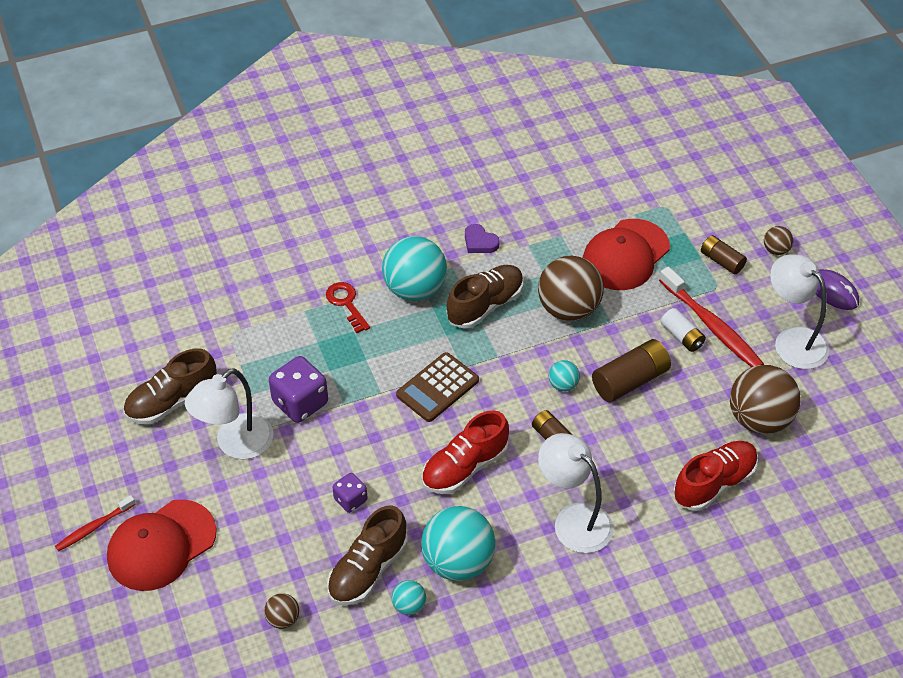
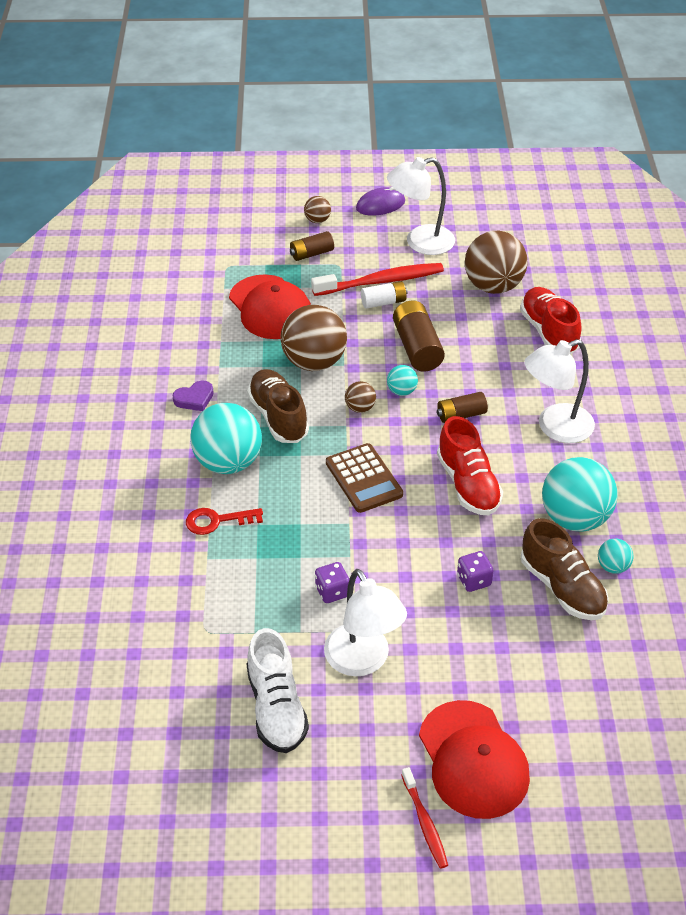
camera: 70 degrees left, 5 degrees down
(172, 401) = (276, 707): brown shoe -> white shoe
(283, 619) = (600, 670): brown ball -> brown ball (360, 408)
(300, 403) = (332, 591): purple dice -> purple dice, size x0.57

